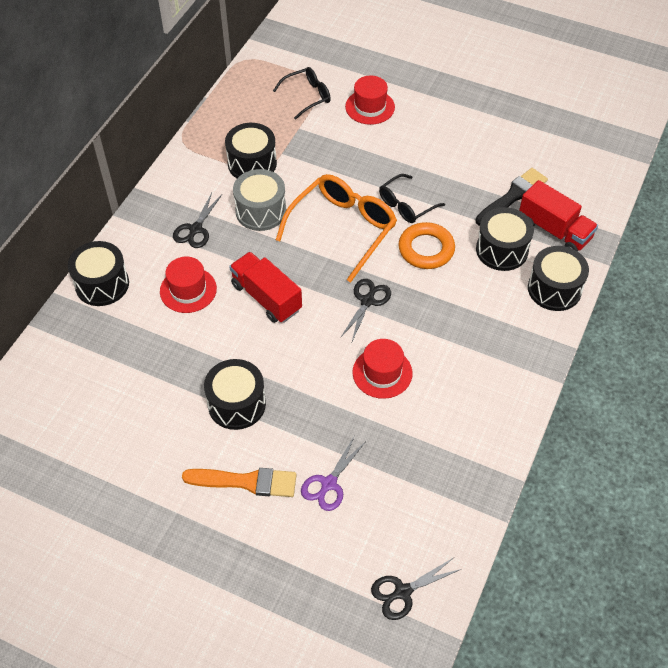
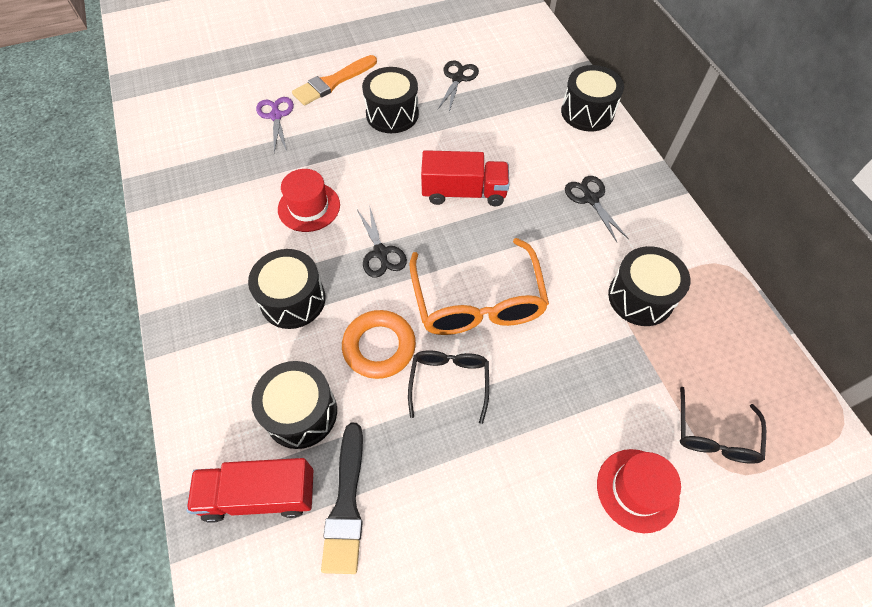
camera: 135 degrees right, 5 degrees up
(188, 290) = (526, 153): red hat -> none
(261, 211) = (566, 257): grey drum -> none
(403, 592) = (171, 98): black scissors -> black scissors (458, 78)
(554, 289) = (209, 411): black drum -> black drum (293, 300)

